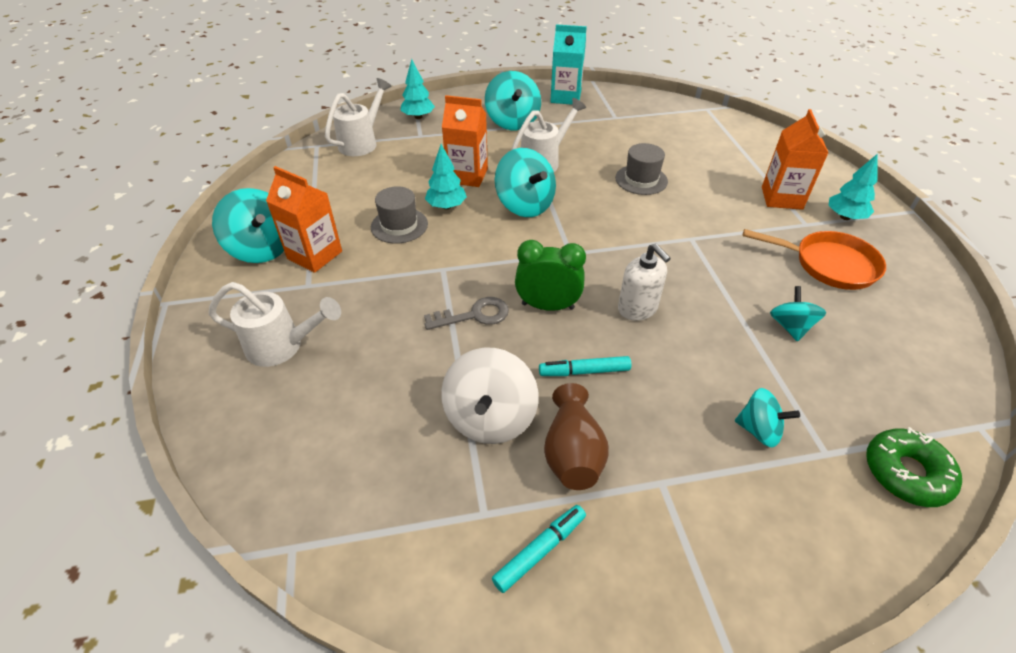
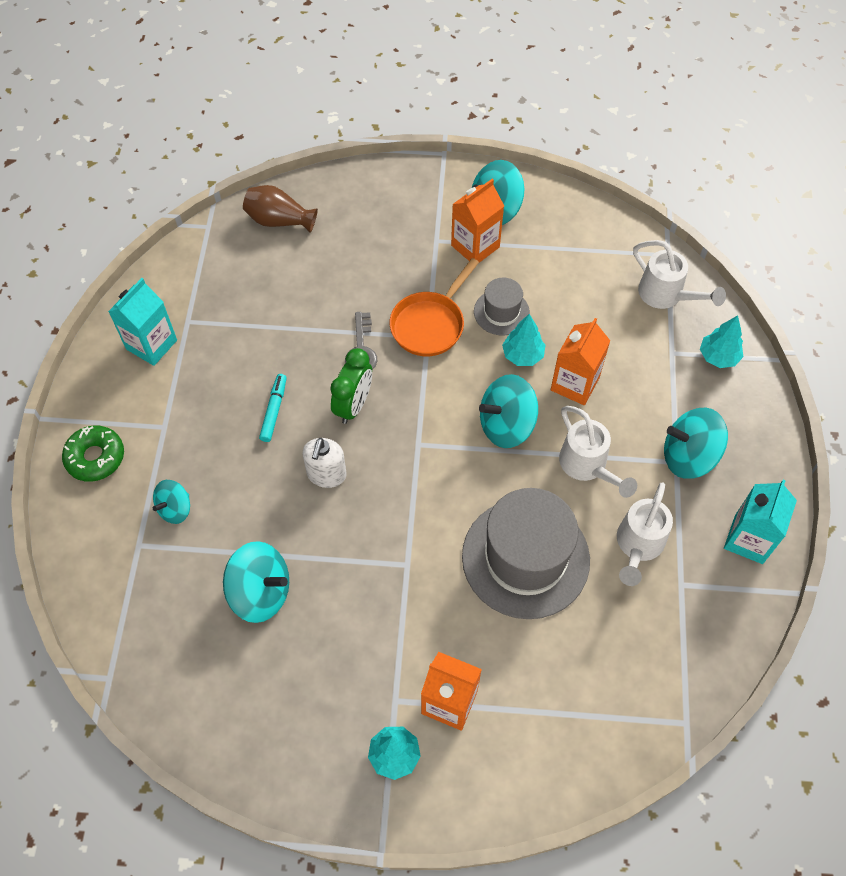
camera: 105 degrees right, 15 degrees up
(282, 346) = (371, 223): white watering can -> white watering can (638, 545)
(490, 418) = (256, 339): white spinning top -> none
(540, 550) = (151, 344): turquoise marker -> turquoise carton
(572, 453) = (208, 381): brown vase -> brown vase (279, 220)
(637, 308) = (326, 474): white soap dispenser -> white soap dispenser turned 60 degrees counterclockwise
(641, 180) = (525, 558): grey hat -> grey hat, size x2.02
(790, 326) = (261, 592): turquoise spinning top -> turquoise spinning top, size x1.66
(829, 265) = (325, 682): orange pan -> orange pan (430, 324)
(906, 473) = (101, 591): green donut -> green donut (95, 457)

